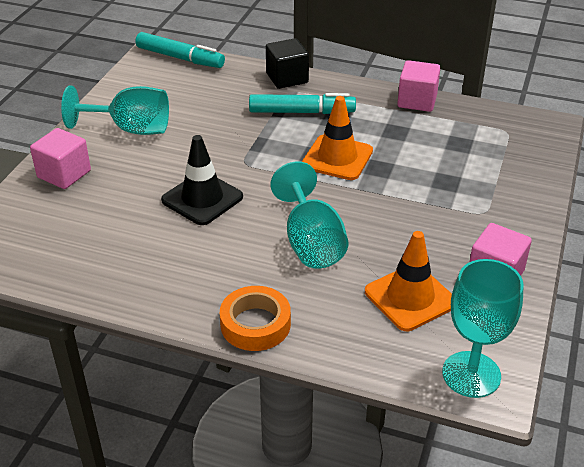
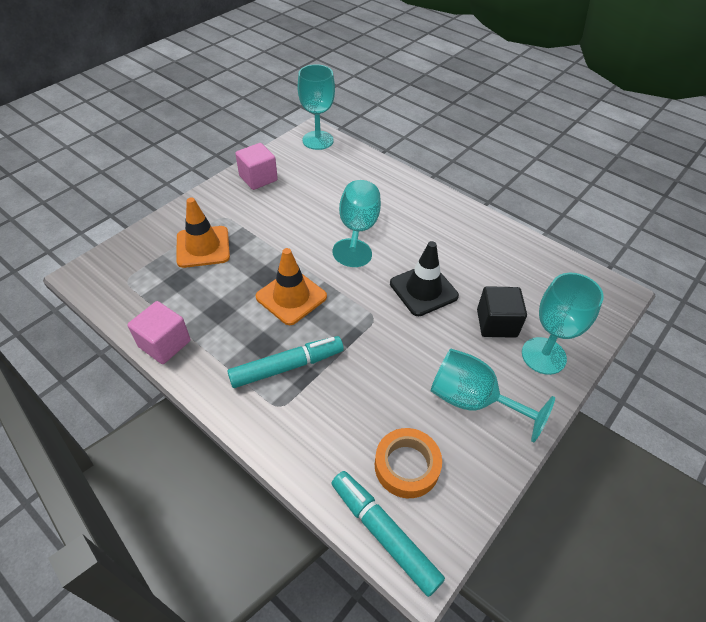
camera: 160 degrees left, 10 degrees up
(64, 174) = (543, 356): pink cube -> turquoise goblet
(255, 324) = (418, 191): orange tape -> orange tape (407, 466)
(287, 78) = (269, 432): black cube -> black cube (496, 323)
(301, 112) = (287, 367): turquoise marker -> turquoise marker turned 135 degrees clockwise
(410, 297) = (319, 180): orange traffic cone -> orange traffic cone (203, 247)

